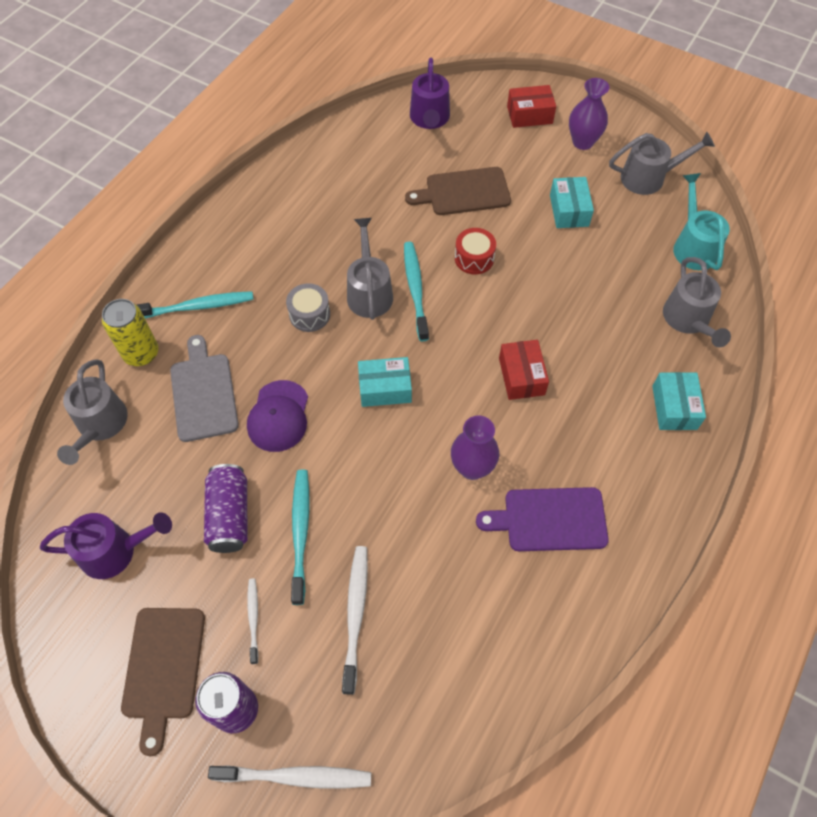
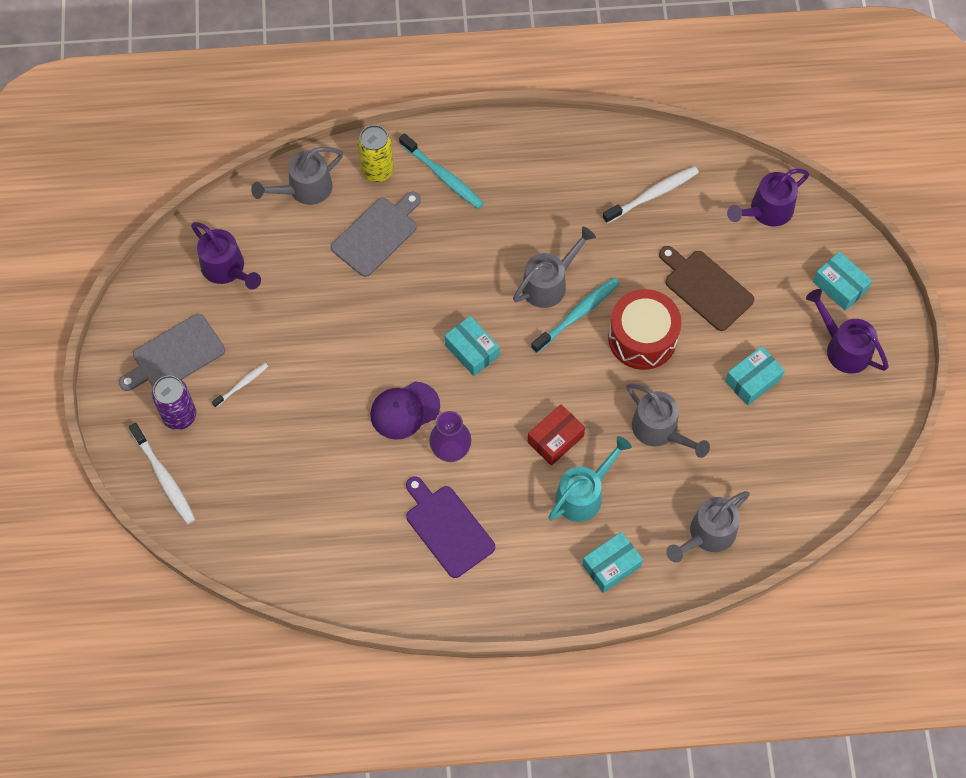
camera: 55 degrees right, 5 degrees up
(163, 668) = (175, 355): brown cutting board -> grey cutting board
(229, 515) = (300, 319): purple can -> none
(278, 416) = (396, 296): purple cap -> purple cap (404, 410)
(300, 533) = (319, 372): turquoise toothbrush -> none
(309, 314) = (496, 256): grey drum -> none
(355, 615) = (287, 445): white toothbrush -> white toothbrush (652, 195)
(474, 258) = (642, 338): red drum -> red drum, size x1.77
(529, 115) = (839, 286): red box -> turquoise box
(582, 142) = (843, 347): purple vase -> purple watering can
(649, 177) = (845, 424): grey watering can -> grey watering can (660, 430)
(693, 246) = (793, 499): turquoise watering can -> turquoise watering can (584, 494)

